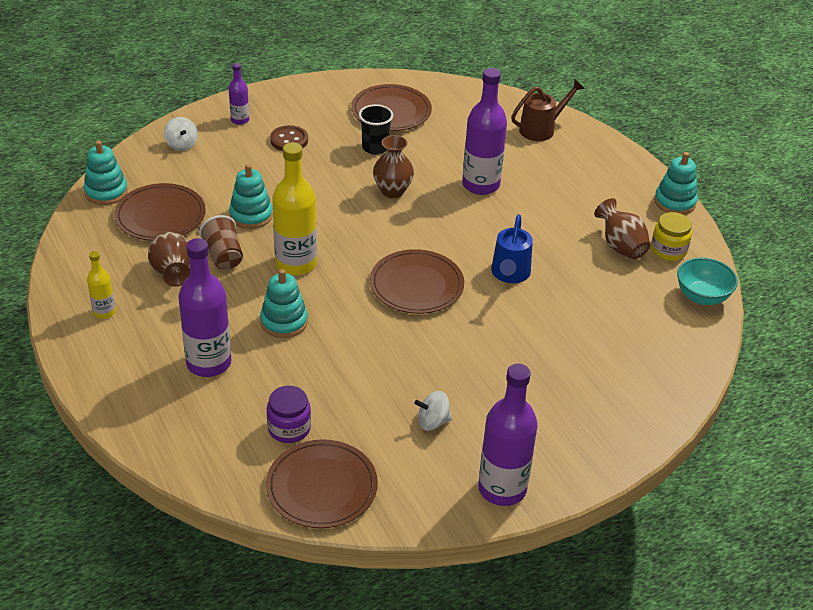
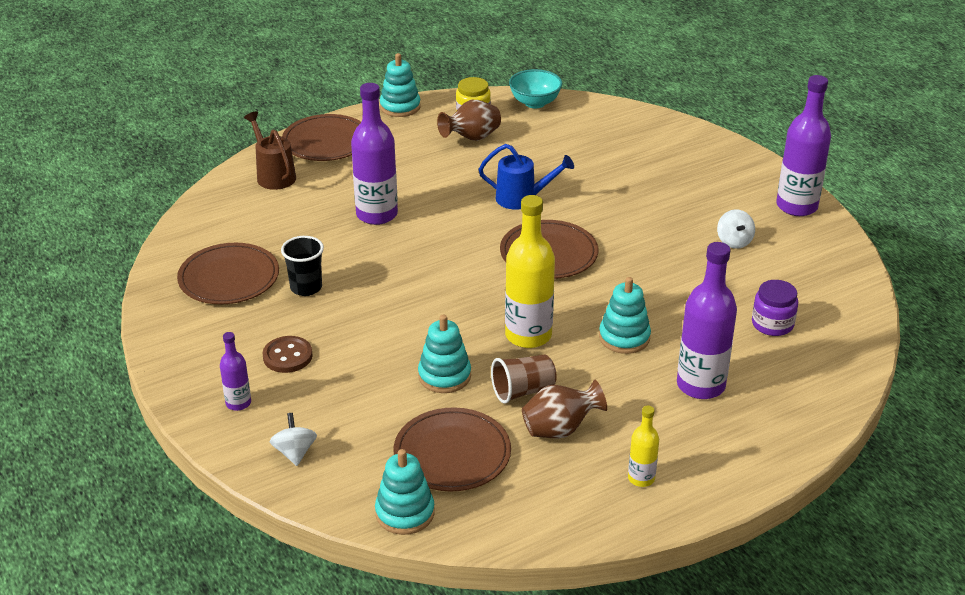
camera: 90 degrees left, 5 degrees down
(181, 145) = (295, 452): white spinning top -> white spinning top turned 75 degrees counterclockwise
(322, 487) = (835, 300): brown plate -> brown plate (326, 142)
(392, 191) = (390, 272): brown vase -> none

